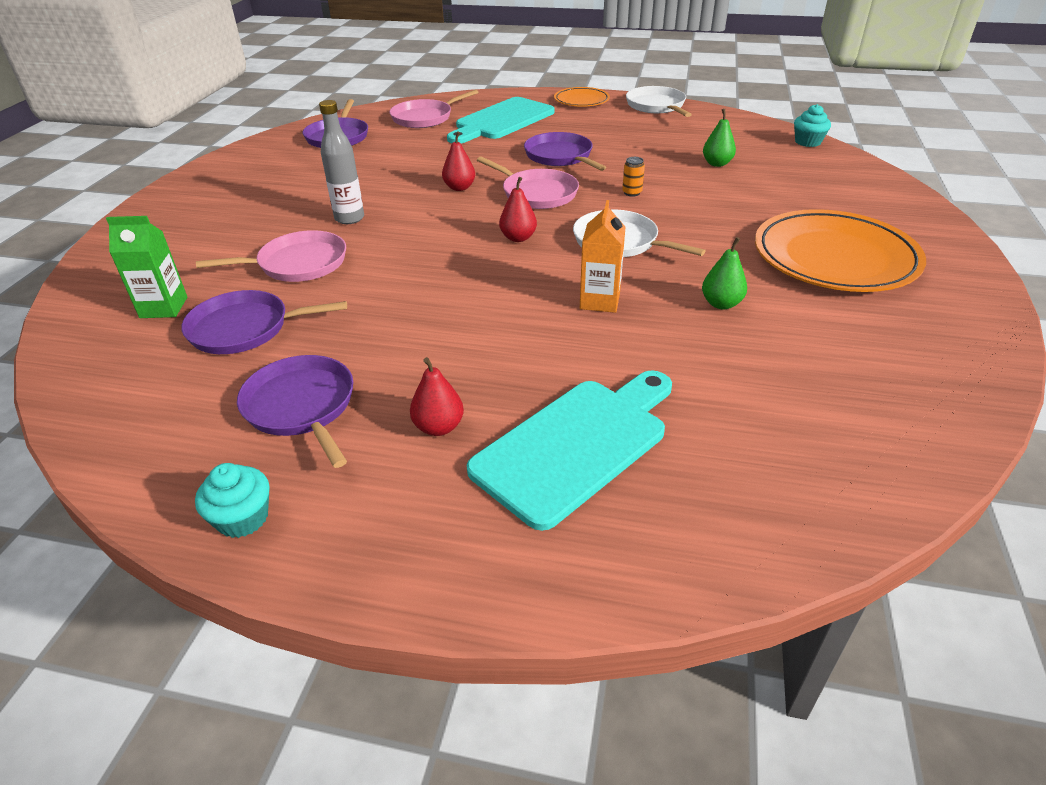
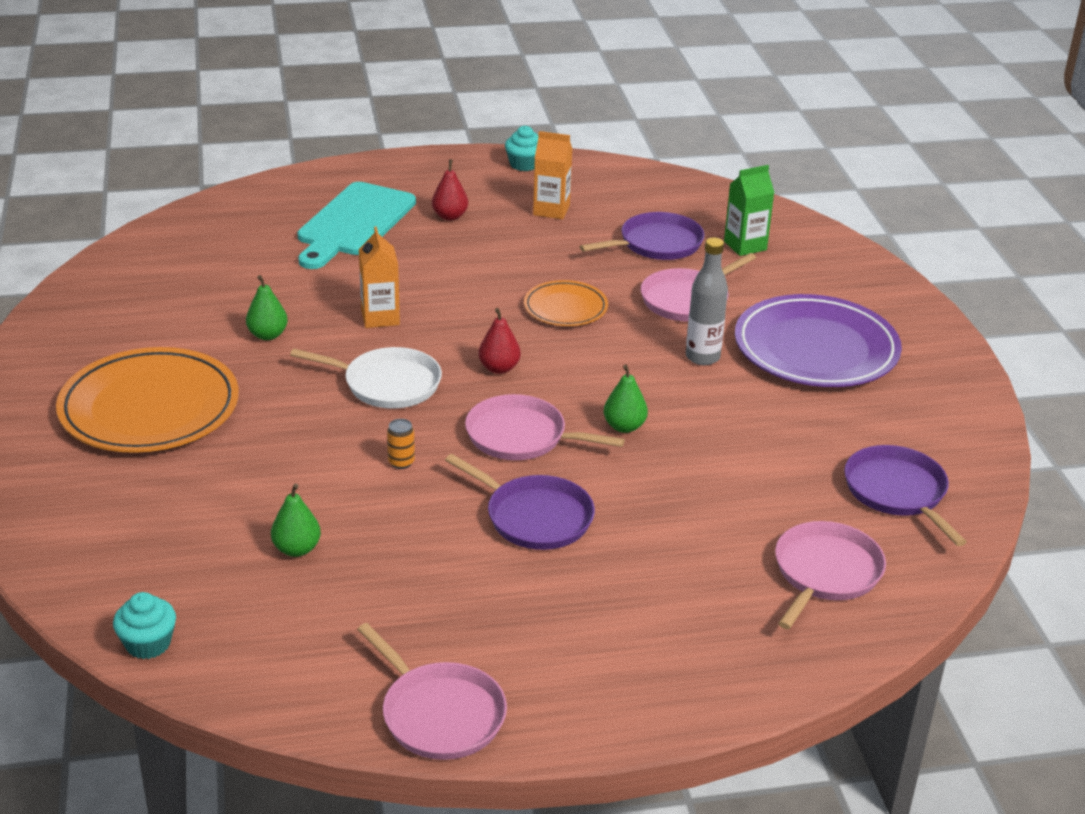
camera: 155 degrees right, 5 degrees down
(258, 209) = (816, 349): none -> purple plate
(302, 407) = (551, 210): purple pan -> orange carton
(459, 188) = (624, 426): red pear -> green pear
(501, 121) = (691, 594): turquoise cutting board -> none
(581, 100) = (595, 702): orange plate -> orange plate (565, 308)
(656, 106) = (439, 714): white pan -> pink pan

